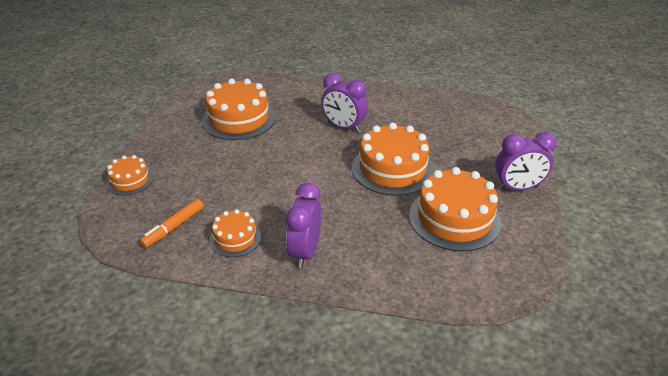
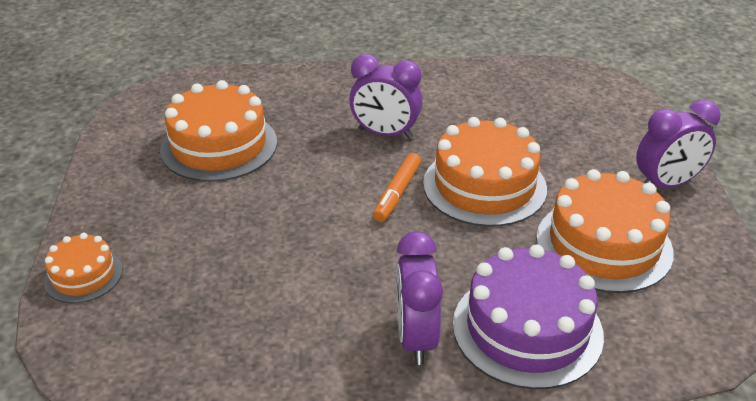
camera: 15 degrees left, 0 degrees up
(173, 227) = (191, 339): orange marker -> orange marker (397, 193)
(235, 238) = (299, 338): orange cake -> none
(378, 260) = (527, 329): none -> purple cake

